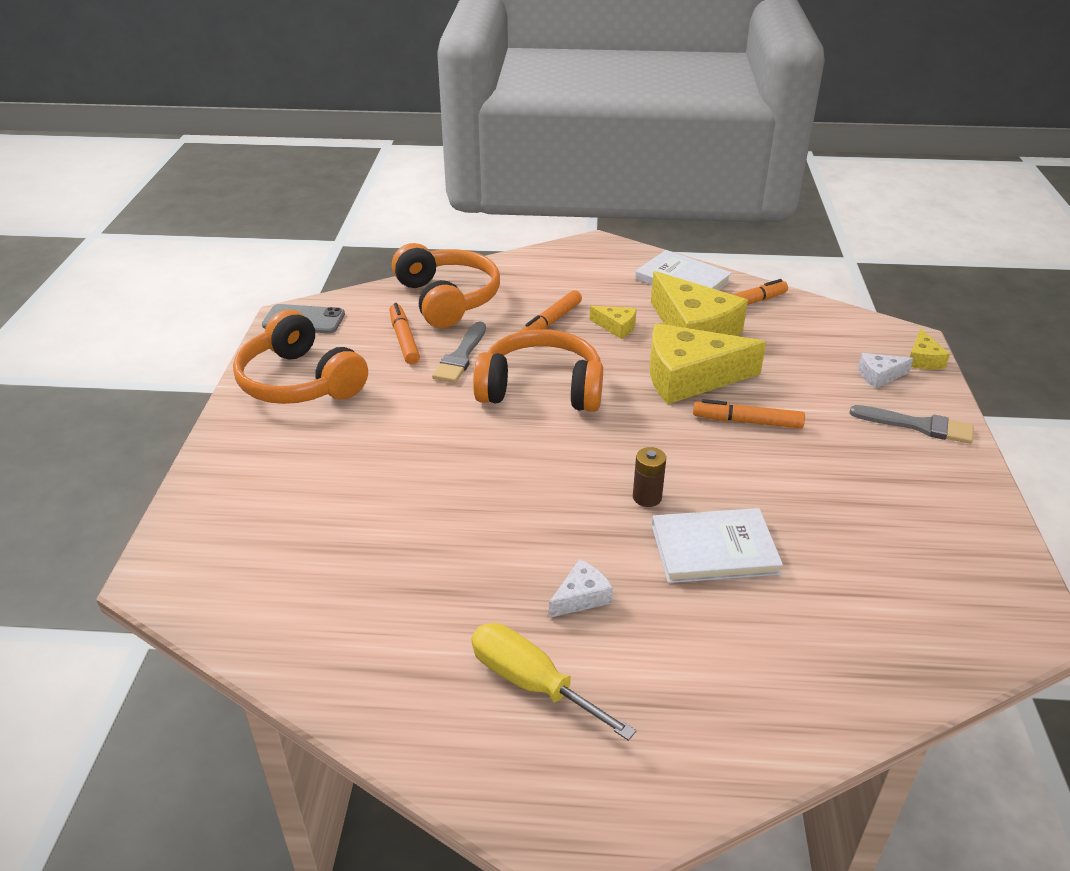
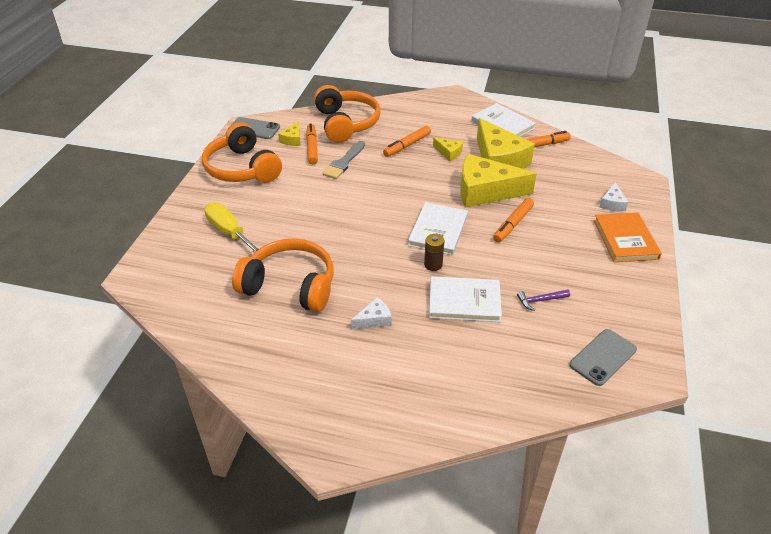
camera: 10 degrees right, 5 degrees up
(531, 683) = (330, 365): yellow screwdriver -> yellow screwdriver (229, 232)
(541, 389) = (388, 189): orange headphones -> orange headphones (290, 286)
(638, 444) = (438, 231): none -> white book
(747, 422) = (513, 224): orange marker -> orange marker turned 75 degrees counterclockwise
(828, 532) = (540, 300): none -> purple hammer
(879, 376) = (612, 203): white cheese -> white cheese turned 75 degrees counterclockwise
(918, 426) = (625, 239): grey brush -> orange book
(923, 359) = (646, 195): yellow cheese -> yellow cheese (292, 139)
(953, 609) = (602, 357): none -> grey phone

